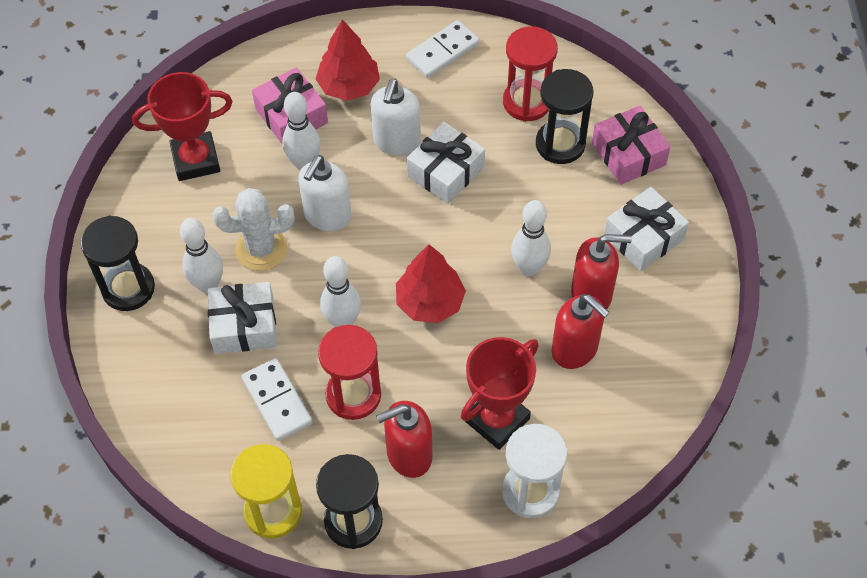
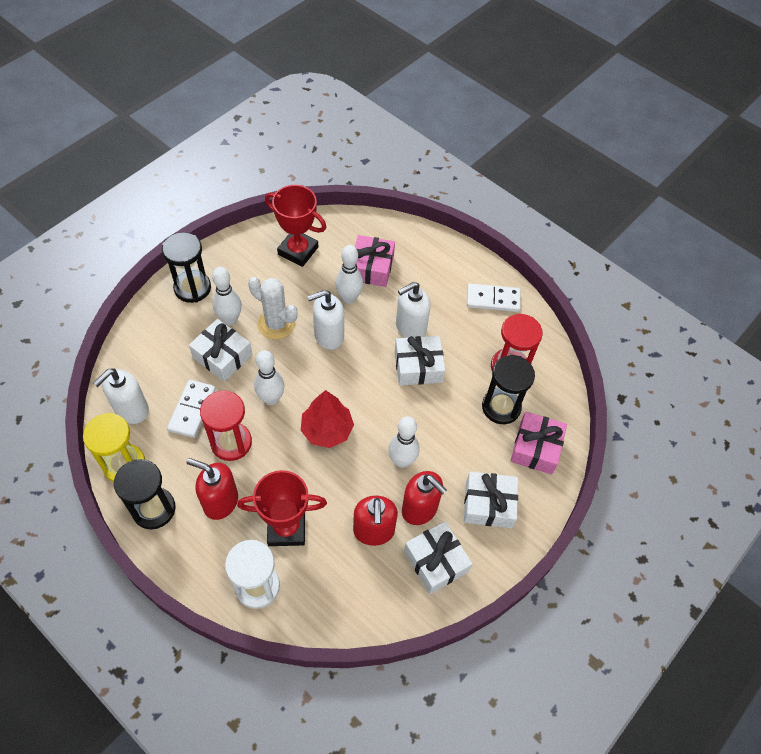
camera: 40 degrees right, 0 degrees up
(214, 457) = (131, 410): none -> white soap dispenser
(349, 86) = (419, 276): red tree -> none
(655, 325) = (436, 561): none -> white gift

